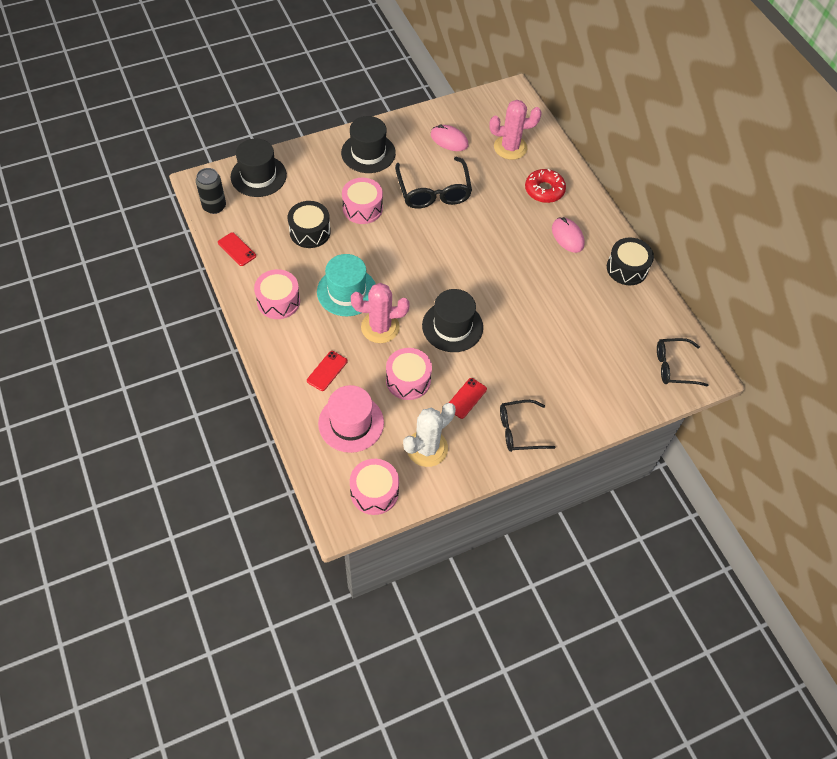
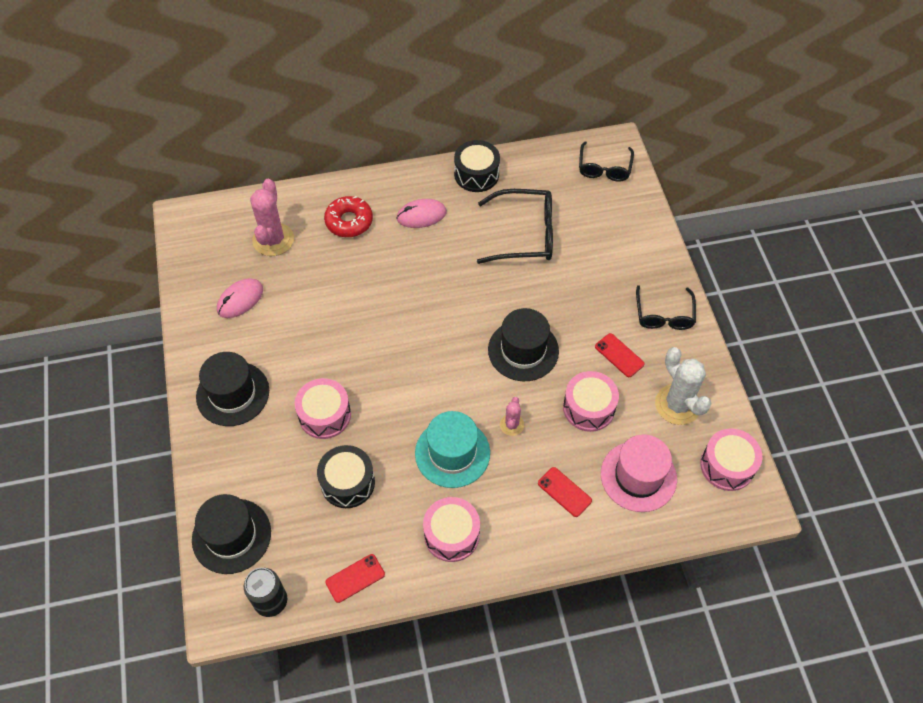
camera: 75 degrees left, 0 degrees up
(380, 327) = (512, 425): pink cactus -> pink cactus, size x0.53
(433, 192) = (320, 332): black glasses -> black glasses (526, 234)

